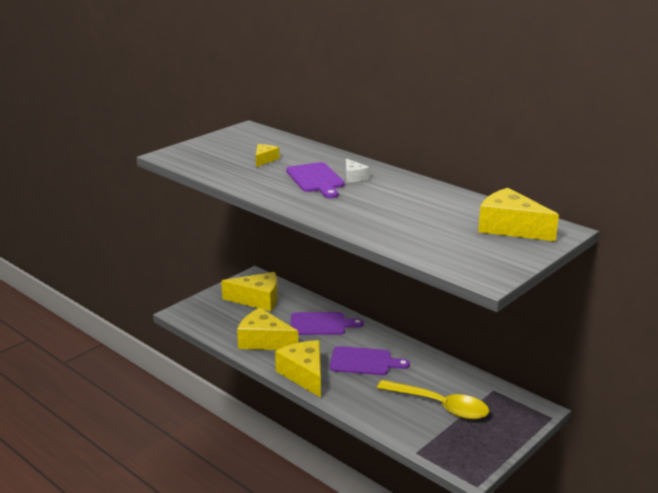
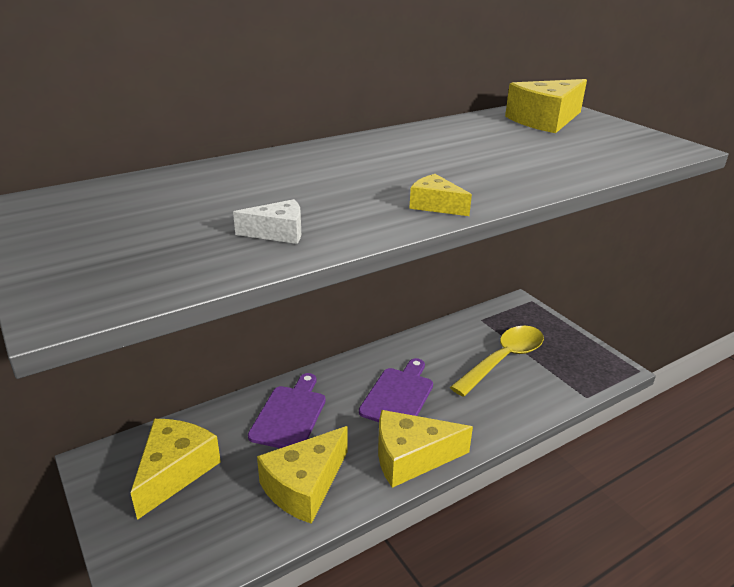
camera: 75 degrees left, 5 degrees up
(265, 160) = (213, 209): yellow cheese -> yellow cheese (435, 205)
(316, 179) = (339, 185): purple cutting board -> none
(354, 177) = (348, 162): white cheese -> white cheese (278, 233)

